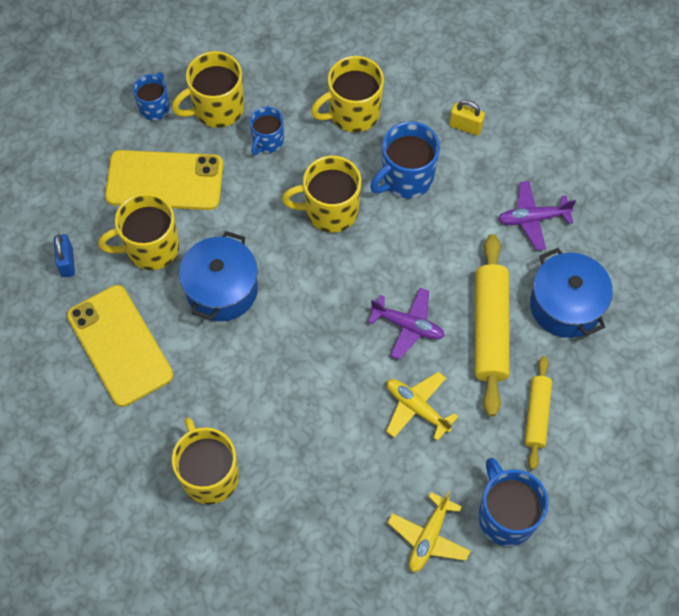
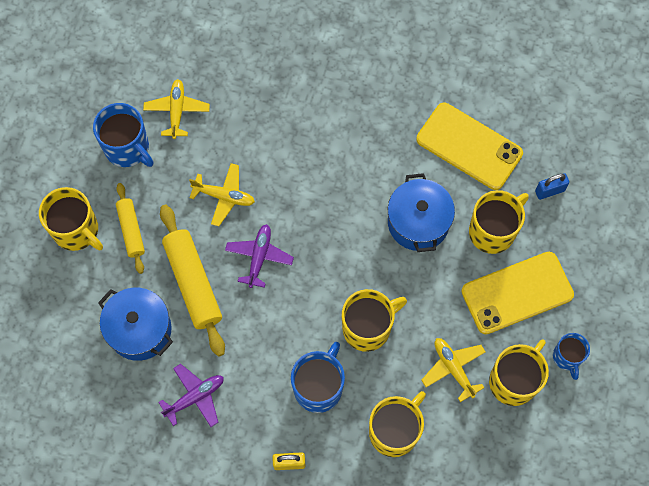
camera: 155 degrees right, 5 degrees up
(67, 262) = (549, 191): blue padlock -> blue padlock turned 75 degrees counterclockwise
(209, 474) = (351, 86): yellow mug -> yellow mug (77, 230)
(267, 141) = (453, 368): blue mug -> yellow plane
(408, 326) = (259, 257): purple plane -> purple plane turned 105 degrees clockwise

